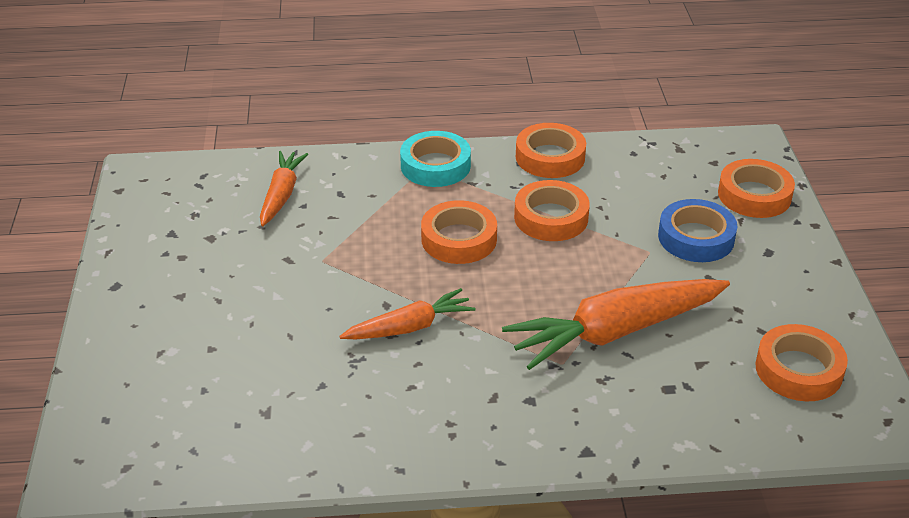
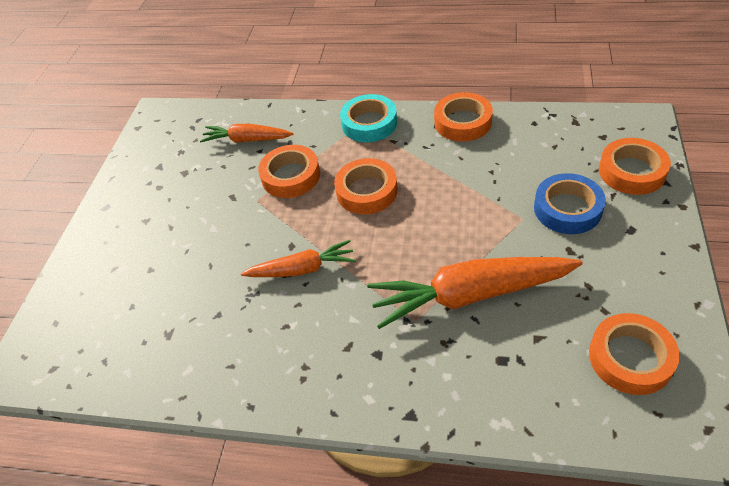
camera: 20 degrees right, 10 degrees up
(281, 194) = (247, 140): orange carrot -> orange carrot turned 105 degrees counterclockwise
(551, 217) = (447, 178): orange tape -> orange tape (291, 176)

